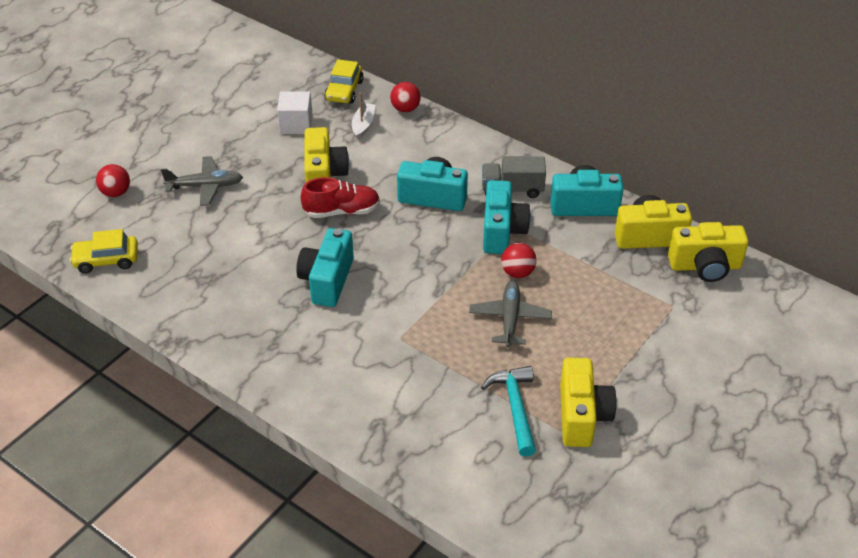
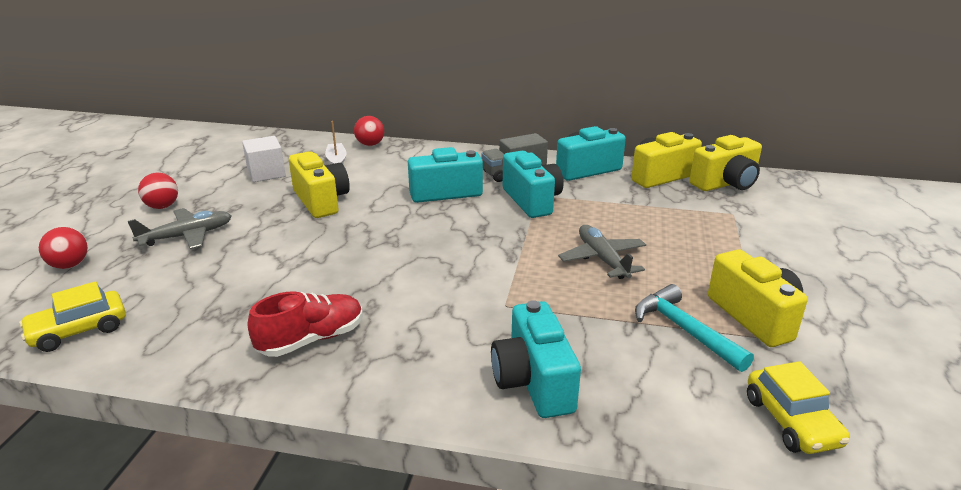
camera: 25 degrees left, 15 degrees down
(327, 280) = (384, 278): turquoise camera -> turquoise camera (533, 382)
(342, 211) = (359, 222): red shoe -> red shoe (311, 339)
(344, 91) = (301, 144): yellow car -> yellow car (791, 421)
(517, 272) = (575, 225): red ball -> red ball (162, 206)

